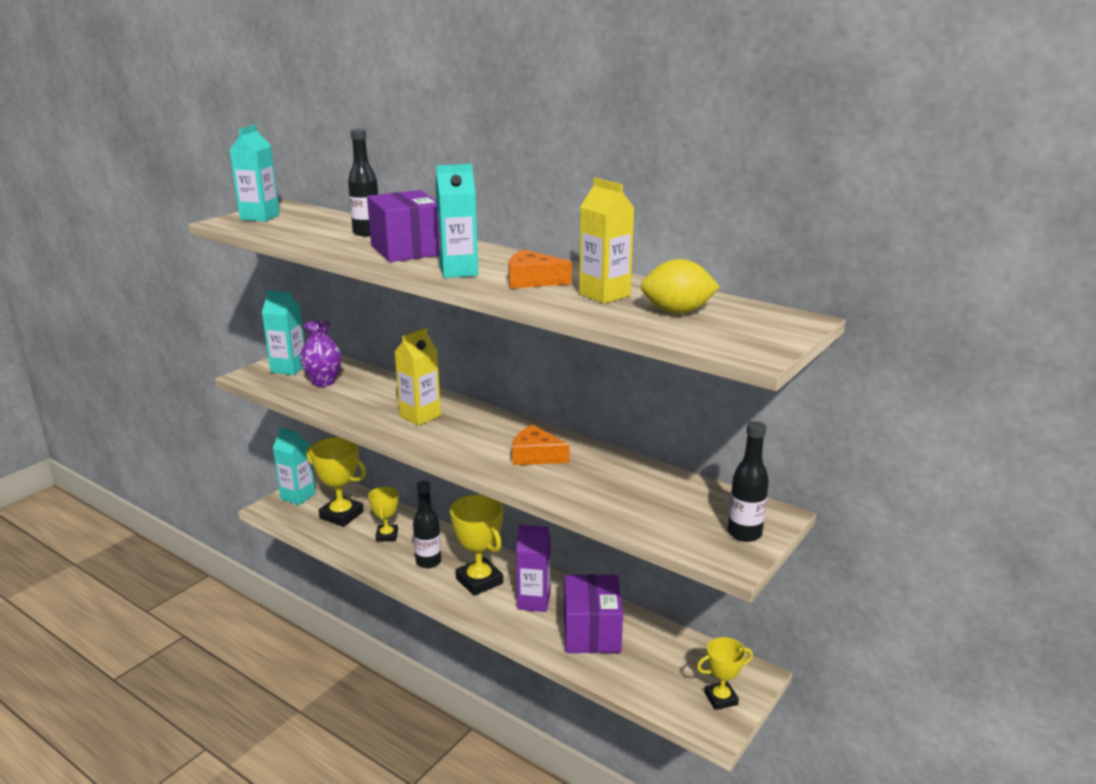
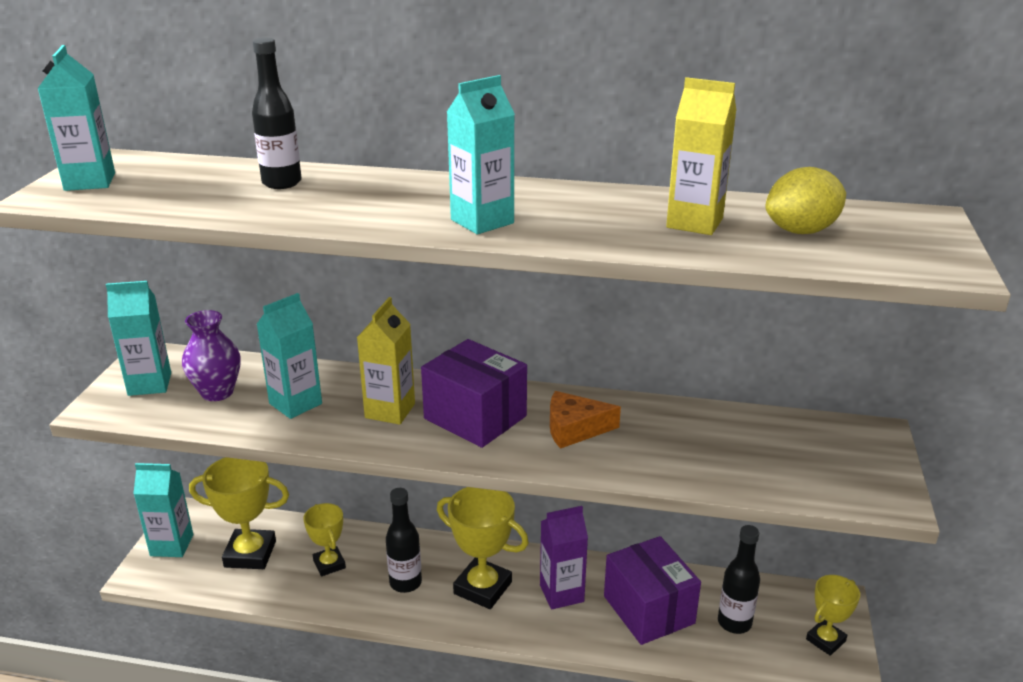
camera: 25 degrees left, 5 degrees up
(364, 399) = (295, 404): none -> turquoise carton
(407, 250) = (372, 200): purple box -> purple box (475, 417)
(532, 281) = (588, 218): orange cheese -> none
(744, 533) = (870, 464): black bottle -> black bottle (734, 623)

